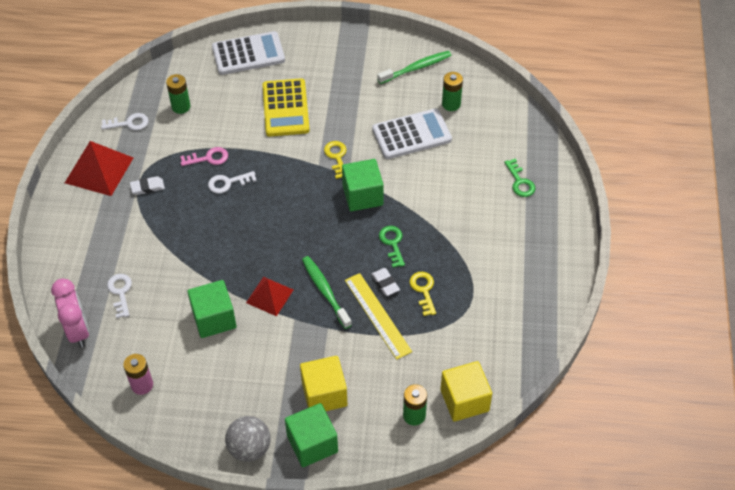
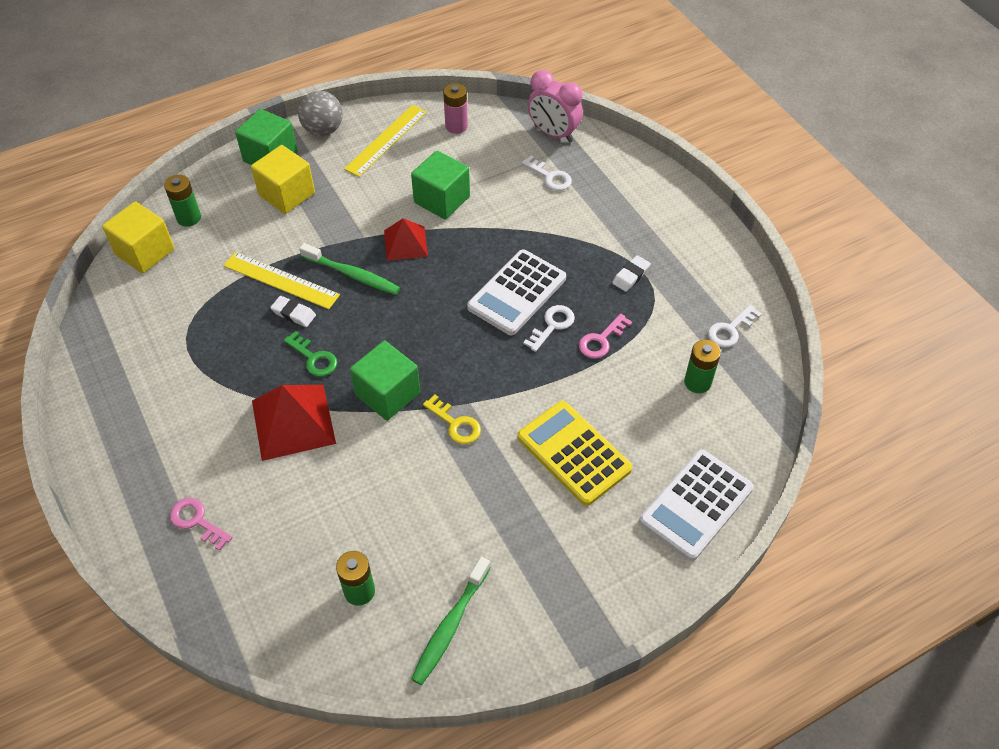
camera: 145 degrees right, 0 degrees up
(99, 170) = (700, 265): red pyramid -> red pyramid (293, 421)
(208, 404) = (386, 140): none -> yellow ruler
(411, 135) = (383, 509): white calculator -> white calculator (517, 293)
(423, 290) = (246, 328): yellow key -> none
(520, 182) = (197, 521): green key -> pink key

